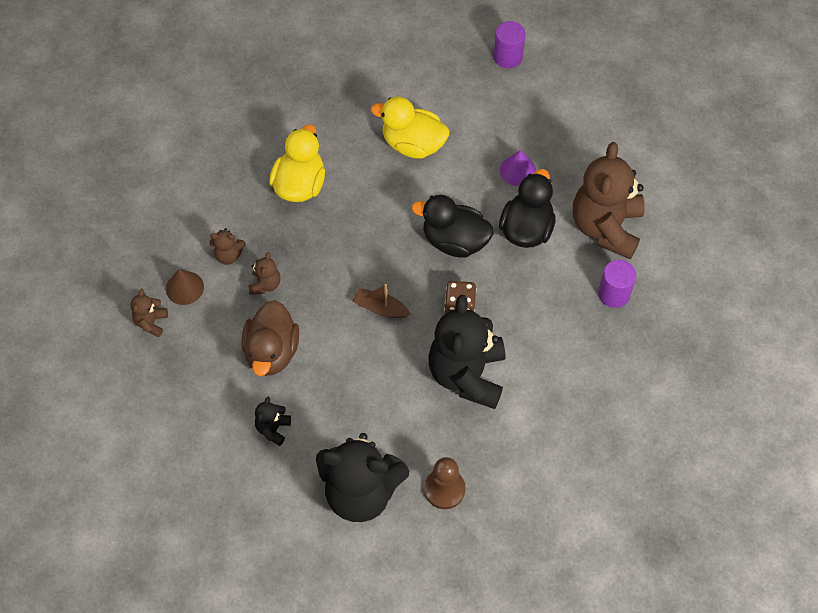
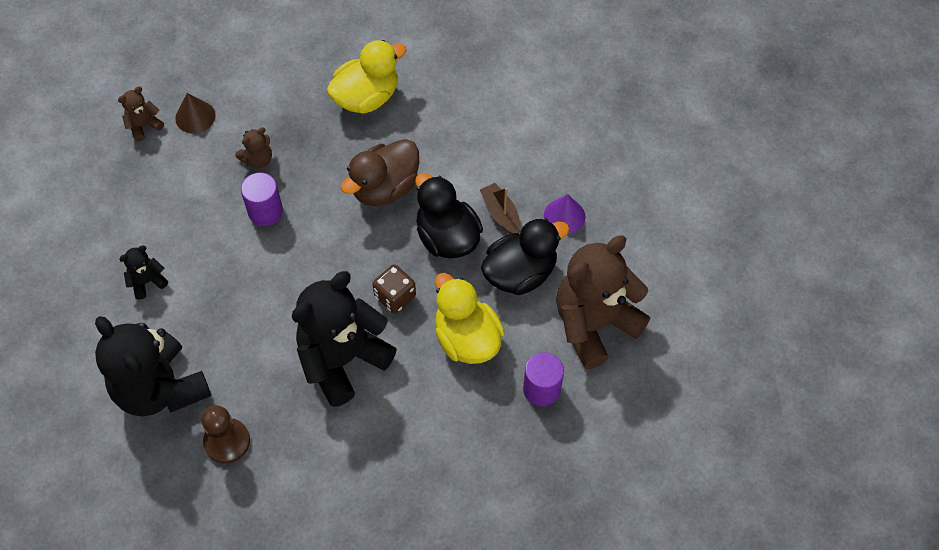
camera: 40 degrees right, 0 degrees up
(228, 255) = (254, 115): brown teddy bear -> none
(272, 352) = (208, 218): brown duck -> brown duck (385, 188)
(380, 308) = (328, 248): brown boat -> brown boat (501, 214)
(413, 144) = (494, 129): yellow duck -> yellow duck (467, 338)
(508, 57) = (656, 110): purple cylinder -> purple cylinder (265, 211)

